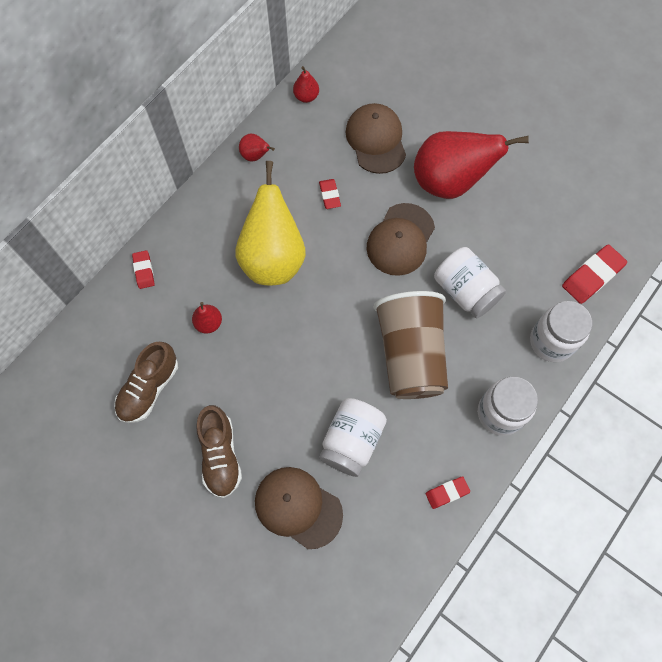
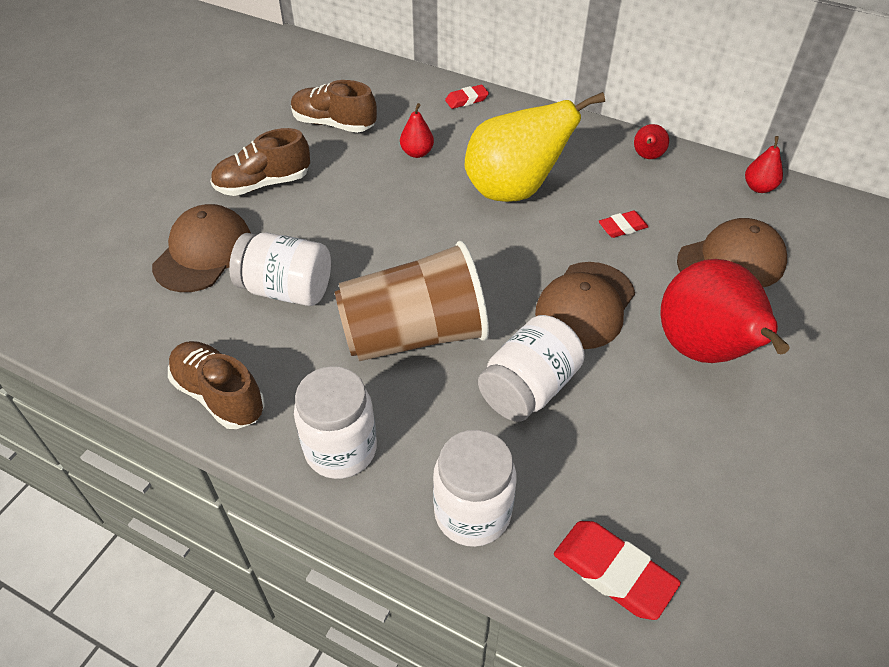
camera: 80 degrees right, 20 degrees down
(400, 239) = (585, 305): brown cap -> brown cap turned 75 degrees counterclockwise
(447, 493) = (219, 395): red eraser -> brown shoe

